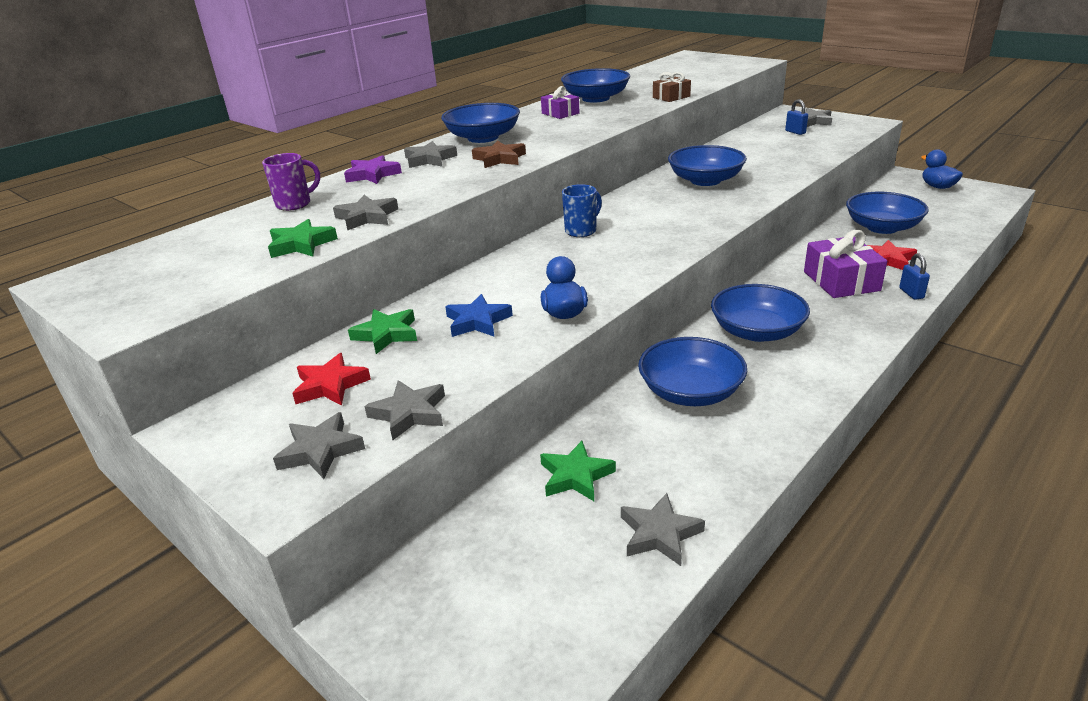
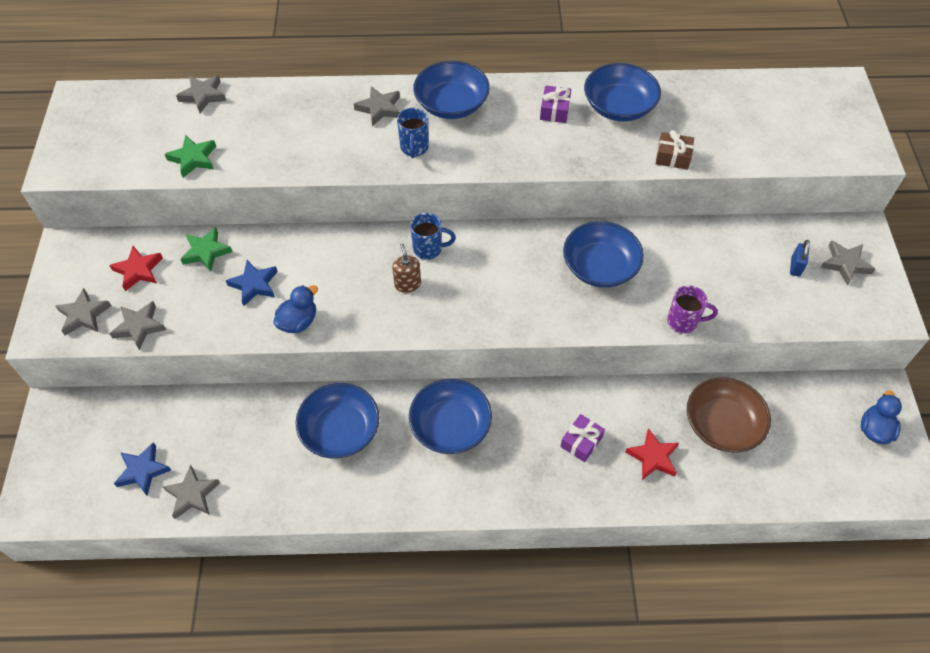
camera: 45 degrees right, 25 degrees up
(295, 204) = (246, 103): purple mug -> purple mug (683, 322)
(367, 217) = (255, 157): grey star -> grey star (203, 96)
(372, 175) = (325, 100): purple star -> none
(500, 159) = (414, 148): brown star -> blue mug
(574, 565) = (143, 471): none -> blue star
(575, 476) = (212, 424): green star -> none
(604, 250) = (407, 284): none -> brown soap dispenser
(841, 281) = (581, 442): purple gift -> purple gift, size x0.59
(882, 227) = (722, 425): blue bowl -> brown bowl
(911, 293) = (600, 500): blue padlock -> none

